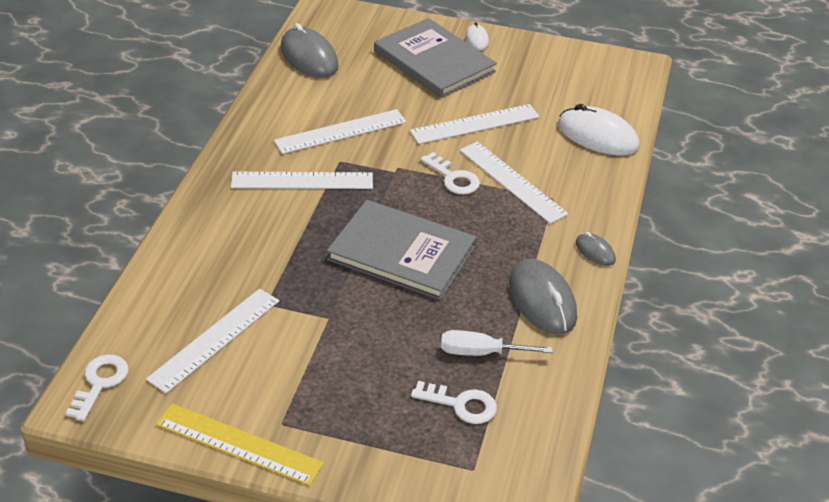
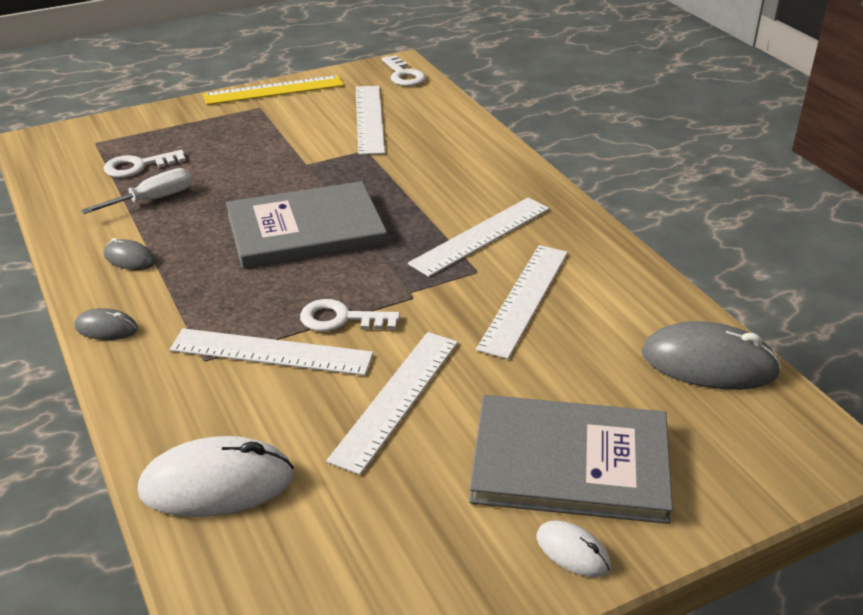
camera: 140 degrees right, 5 degrees down
(542, 300) = (129, 258): grey mouse -> grey mouse, size x0.51

